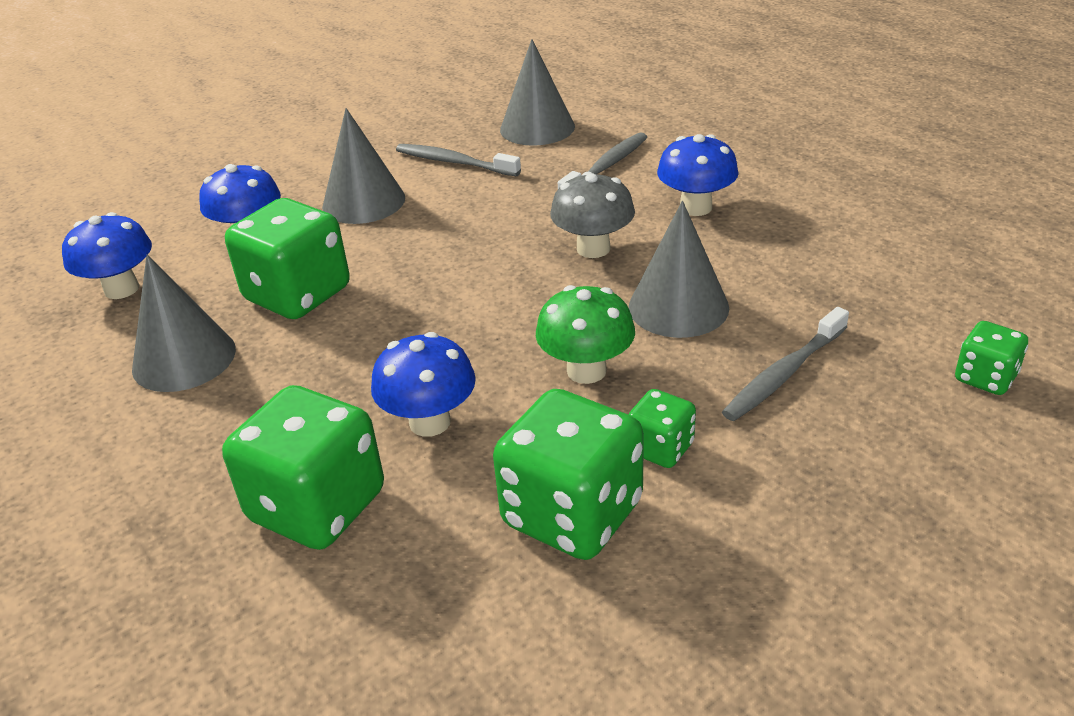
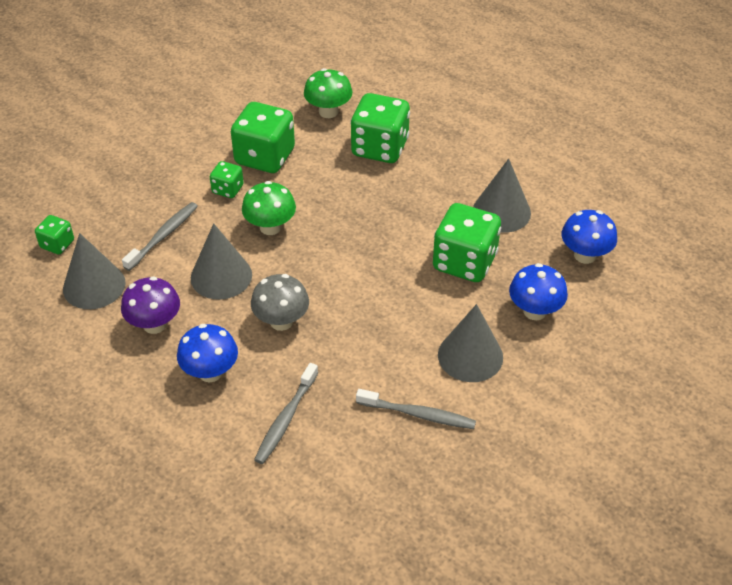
camera: 165 degrees right, 10 degrees up
(387, 626) = (328, 112): none -> green mushroom
(430, 422) = (345, 190): blue mushroom -> none
(537, 128) = (360, 477): grey cone -> grey cone (94, 285)
(779, 257) = (154, 324): none -> purple mushroom

